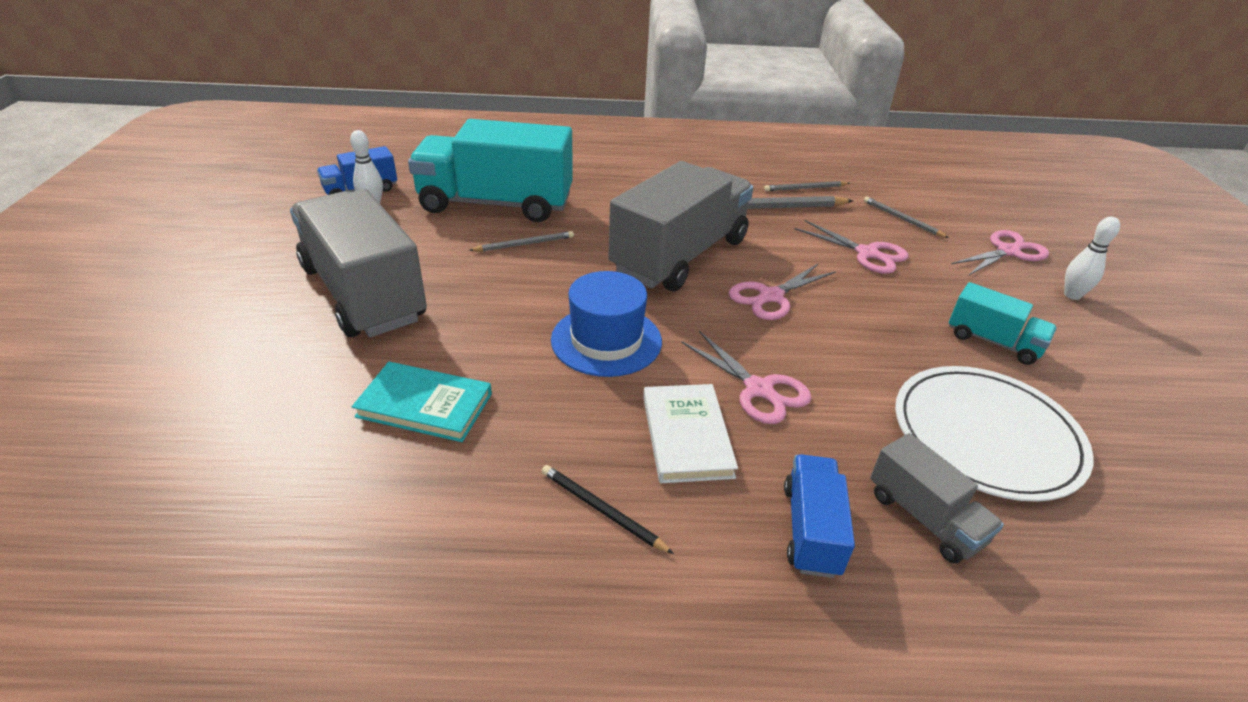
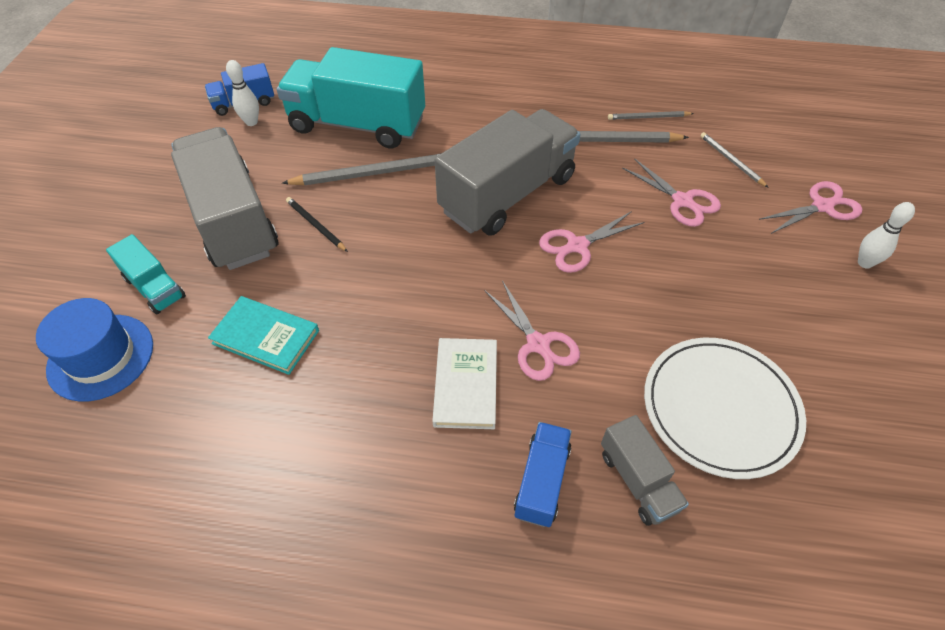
camera: 10 degrees right, 15 degrees up
(525, 244) = (374, 173): grey pencil -> grey pencil, size x1.83
(601, 510) = (383, 446): black pencil -> black pencil (315, 225)
(606, 340) = (422, 283): blue hat -> blue hat (101, 357)
(993, 342) = (765, 310): turquoise truck -> turquoise truck (155, 287)

